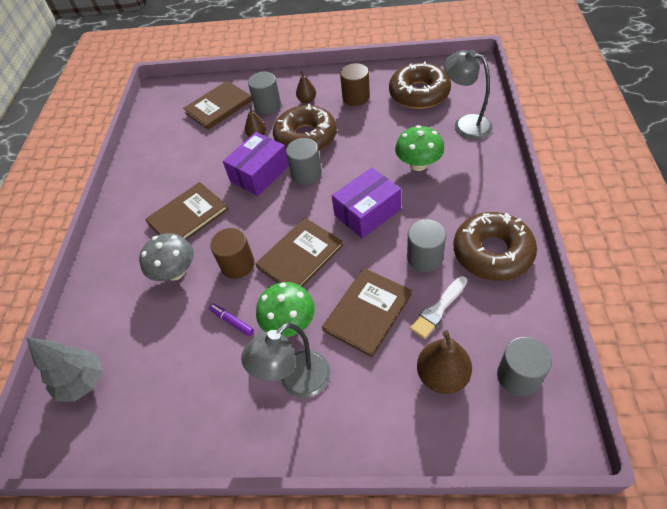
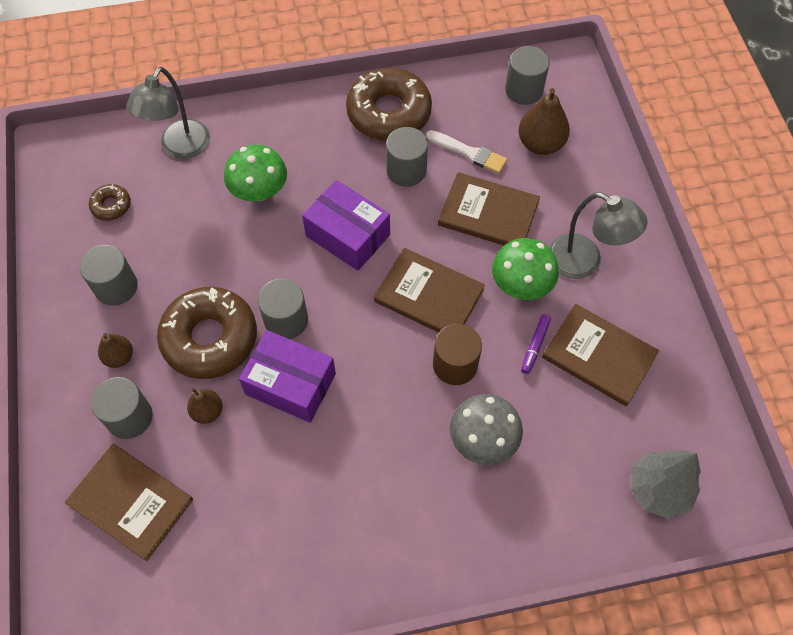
camera: 110 degrees left, 10 degrees up
(188, 216) = (386, 460): brown book -> brown book (599, 356)
(356, 97) = (116, 287): brown cylinder -> grey cylinder
(419, 93) = (111, 206): brown donut -> brown donut, size x0.45

